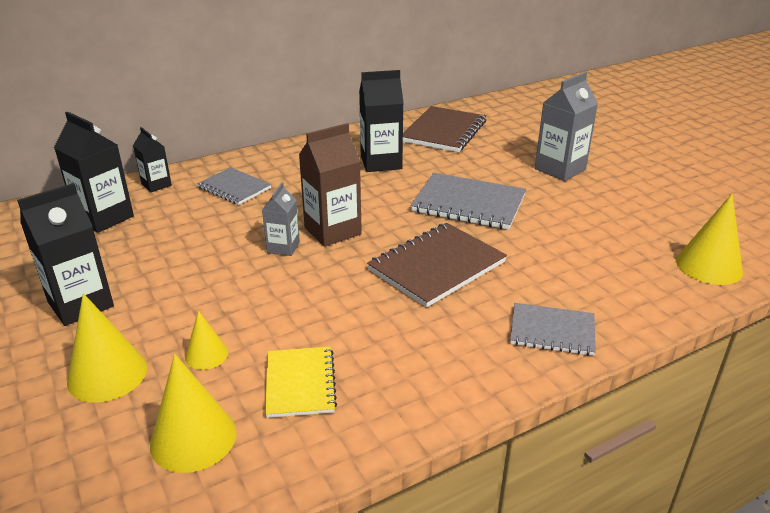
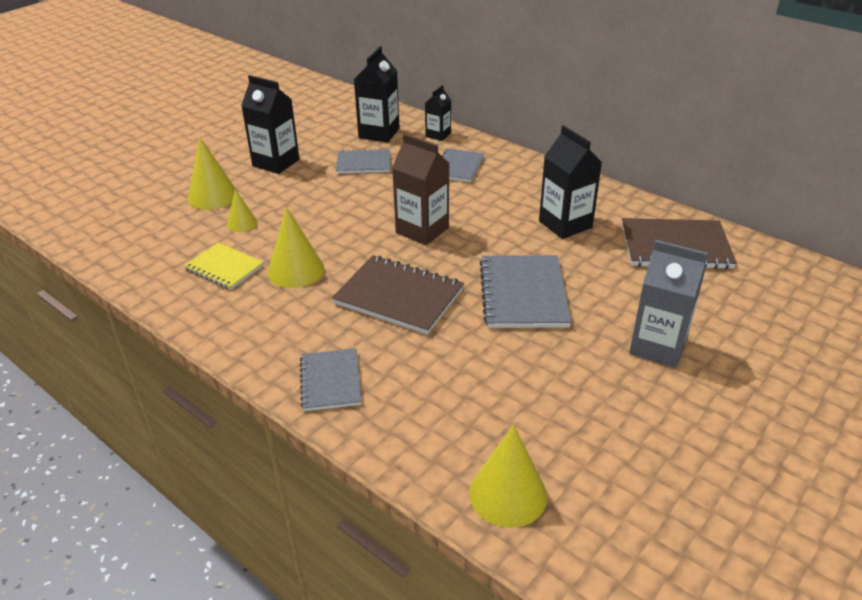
camera: 70 degrees right, 5 degrees up
(161, 240) = (363, 163): none -> grey notebook
(193, 438) = (165, 243): yellow cone -> yellow cone (296, 270)
(283, 247) = (383, 215): grey carton -> none
(300, 383) = (224, 268): yellow notebook -> yellow notebook turned 60 degrees clockwise

